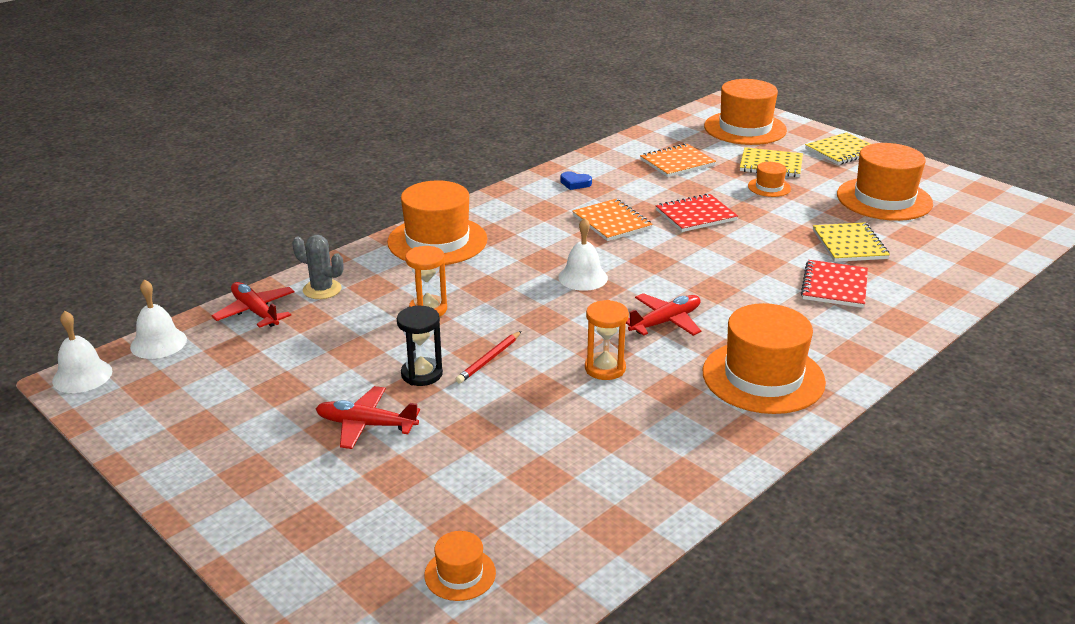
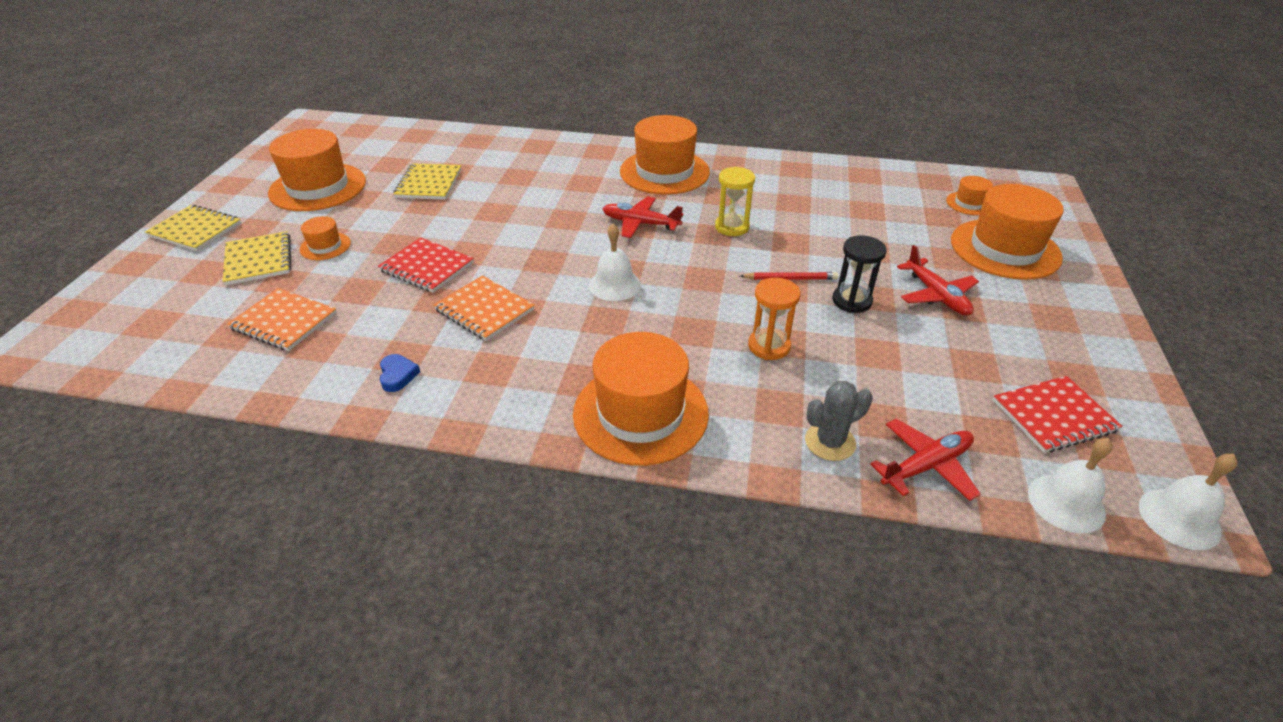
camera: 125 degrees left, 10 degrees up
(255, 312) = (926, 466): red plane -> red plane turned 135 degrees counterclockwise
(322, 289) = (830, 442): grey cactus -> grey cactus turned 75 degrees clockwise
(605, 368) = (732, 227): orange hourglass -> yellow hourglass
(612, 222) = (484, 310): orange notebook -> orange notebook turned 75 degrees counterclockwise
(745, 128) = (136, 307): orange hat -> orange hat (1005, 249)
(834, 286) = (509, 175): red notebook -> red notebook (1054, 416)
(849, 244) = (428, 184): yellow notebook -> yellow notebook turned 45 degrees counterclockwise

